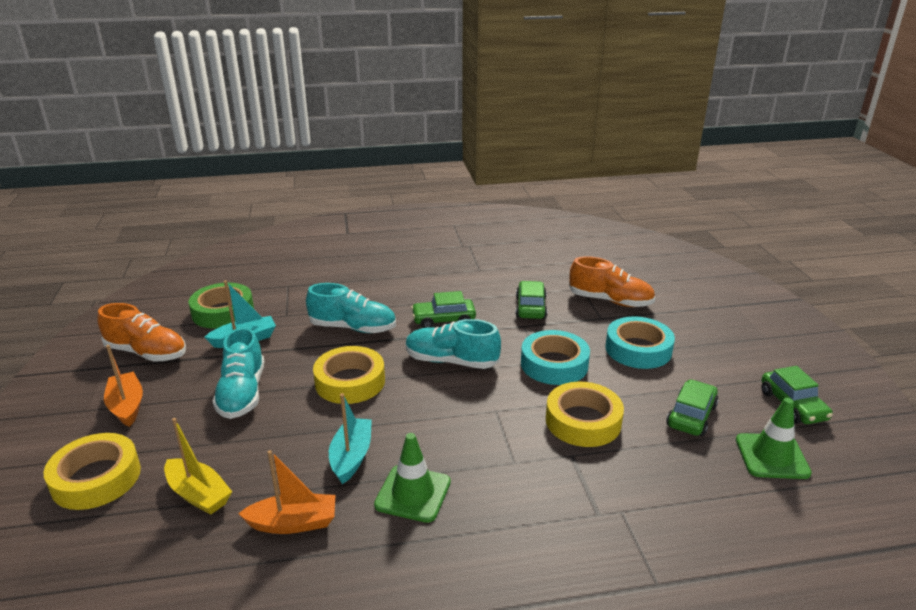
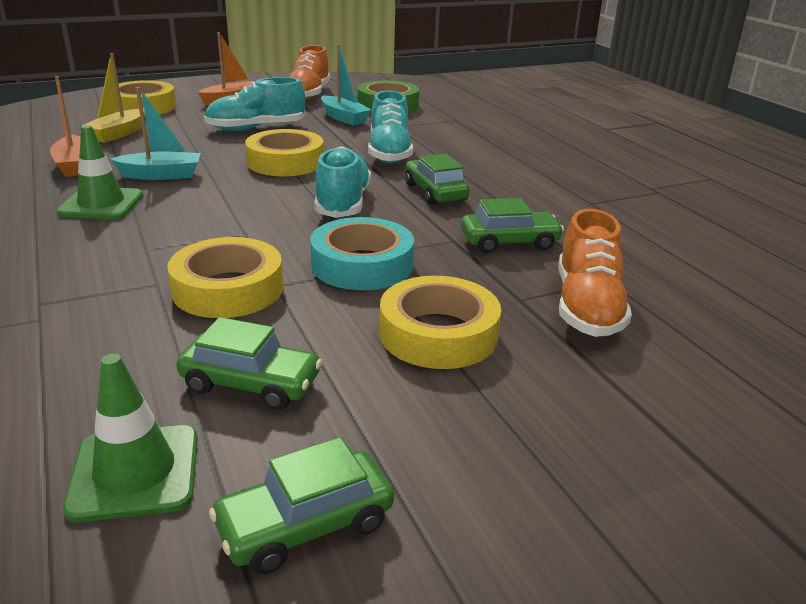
camera: 75 degrees right, 0 degrees up
(638, 349) = (438, 334): turquoise tape -> yellow tape

